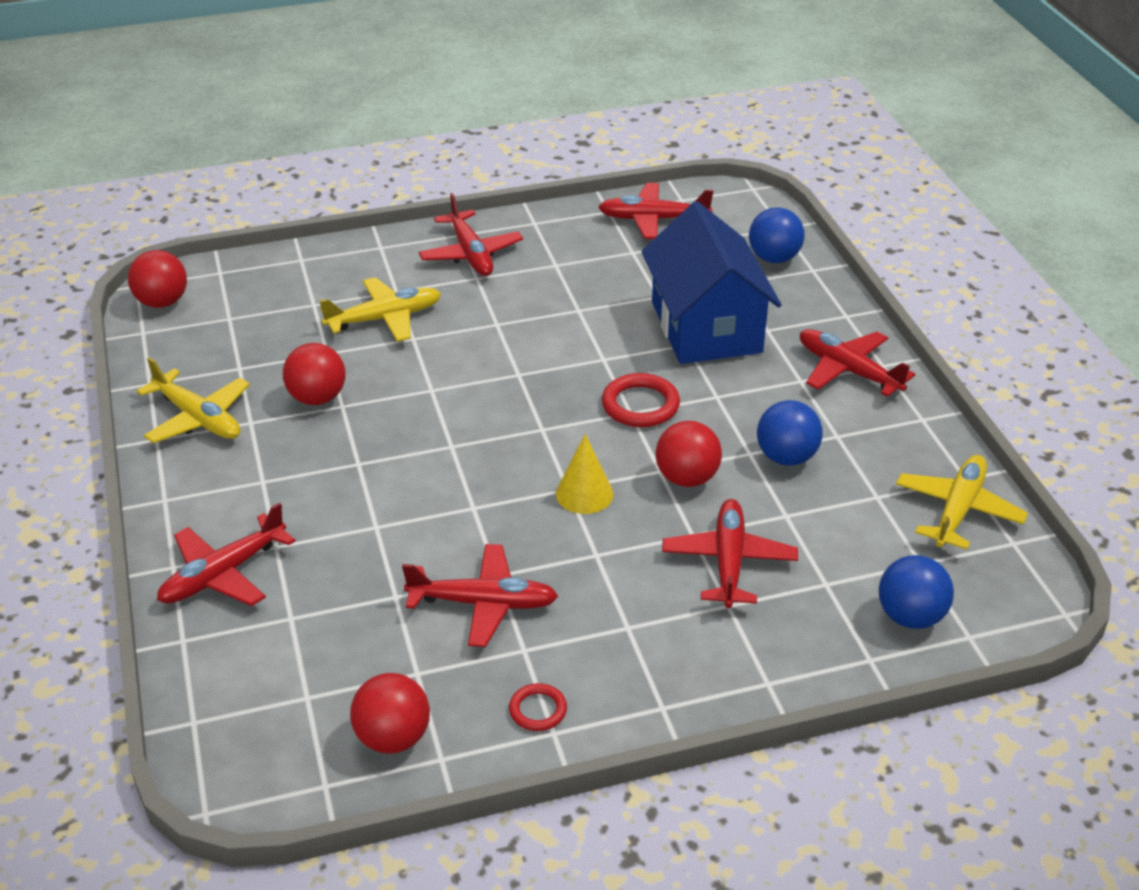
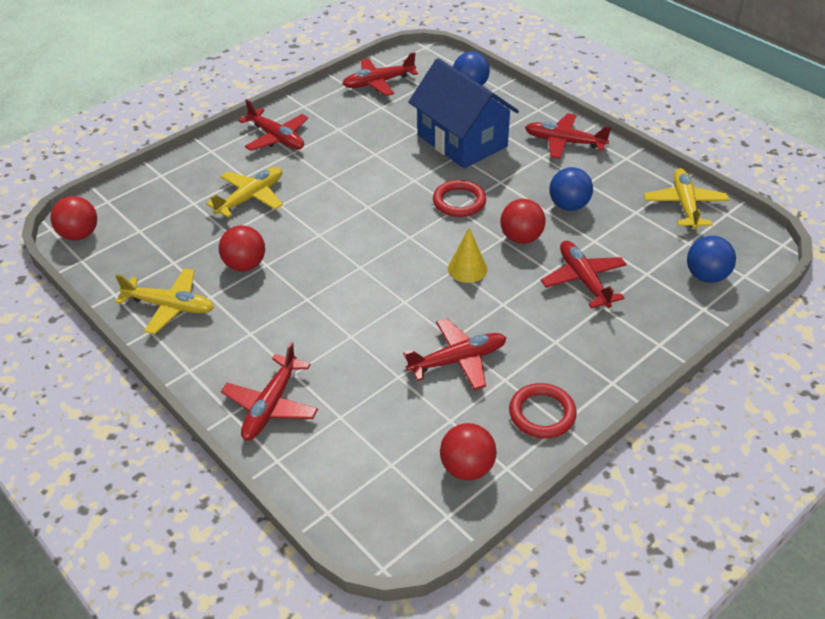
camera: 25 degrees left, 5 degrees up
(538, 710) = (542, 414): red ring -> red ring, size x1.67

